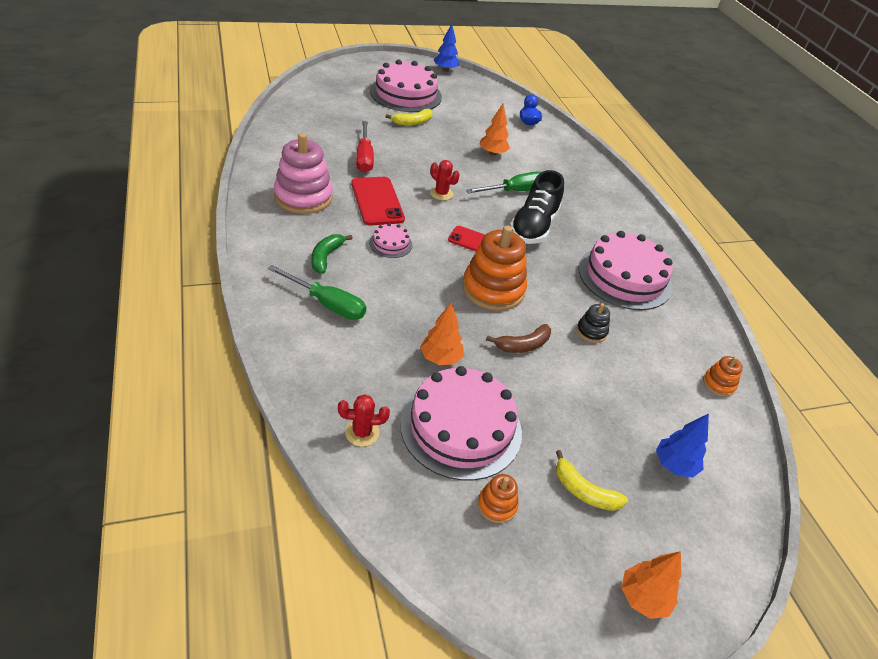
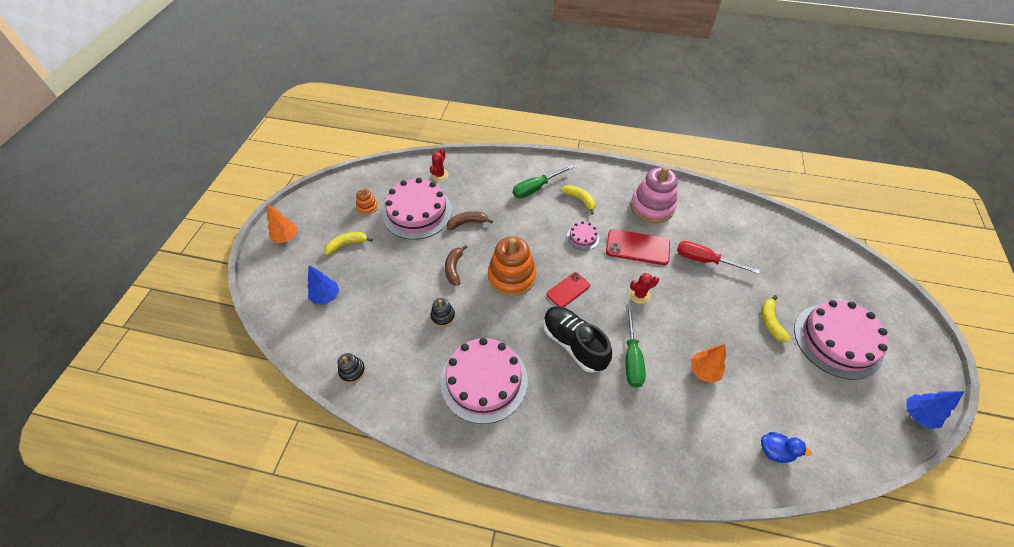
camera: 125 degrees right, 10 degrees up
(326, 257) = (580, 200): green banana -> yellow banana
(440, 358) = (467, 223): orange tree -> brown banana
(718, 384) = (352, 371): orange stacking toy -> black stacking toy

